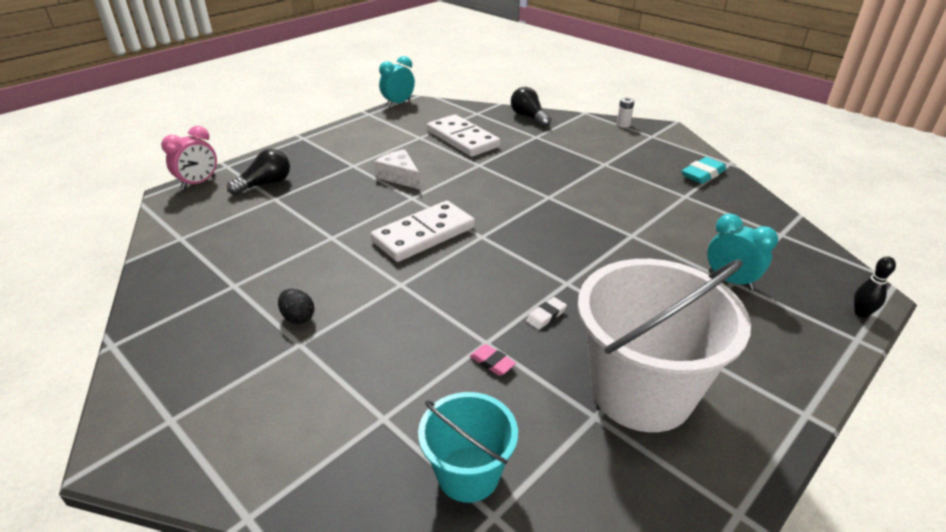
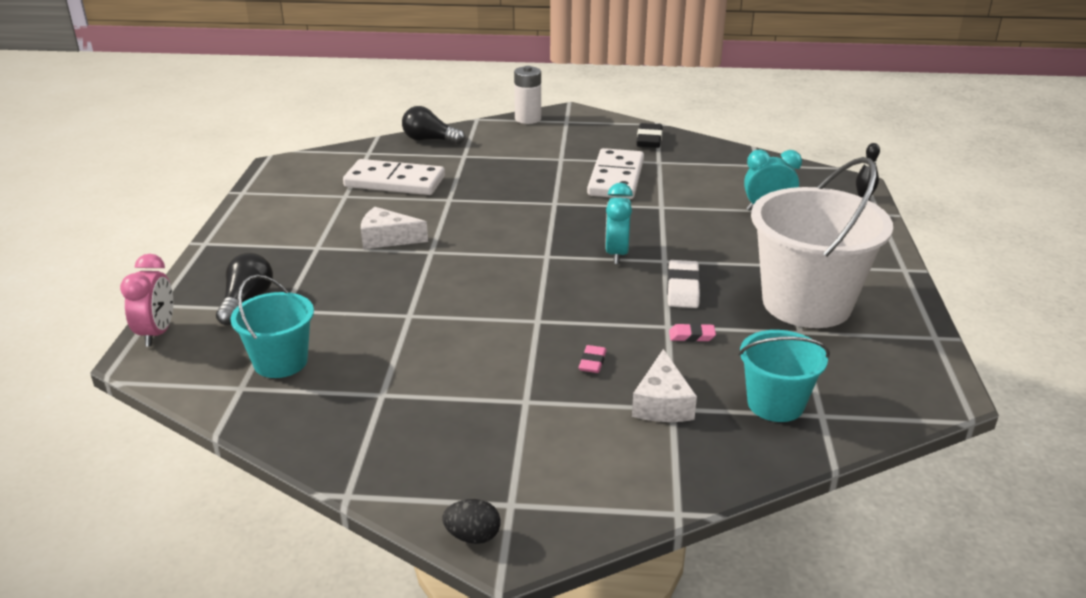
camera: 40 degrees left, 5 degrees down
(221, 232) = (280, 362): none -> turquoise bucket
(298, 317) = (491, 385): black egg -> black egg (473, 536)
(382, 408) = (662, 403): none -> white cheese
(386, 340) = (592, 362): none -> pink eraser
(398, 103) = (261, 170): turquoise clock -> turquoise clock (616, 254)
(423, 234) = (494, 276): white domino -> white domino (616, 178)
(546, 316) = (682, 289): white eraser -> white eraser, size x1.68
(623, 124) = (528, 119): white battery -> white battery, size x1.71
(703, 174) = (649, 140): turquoise eraser -> black eraser

